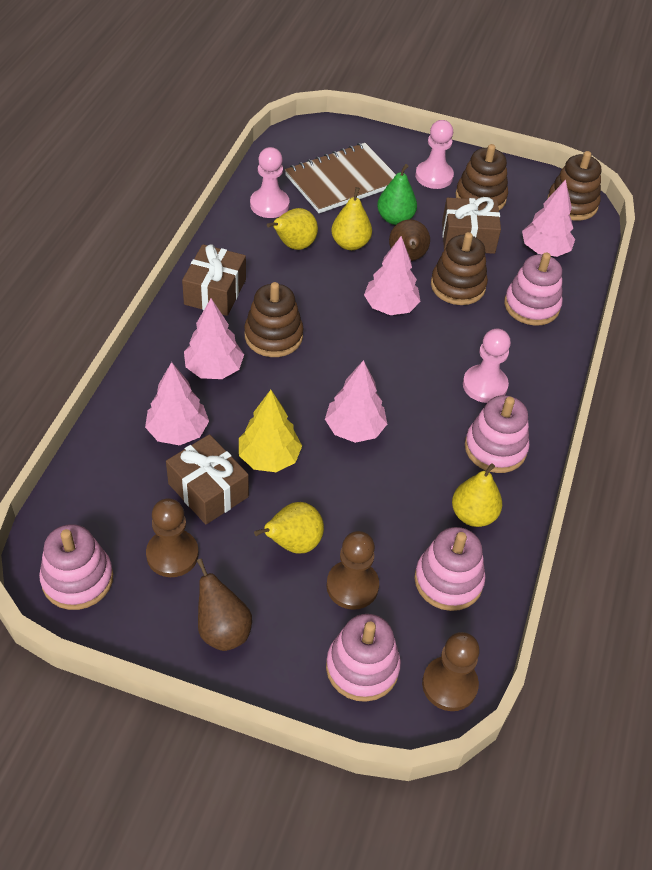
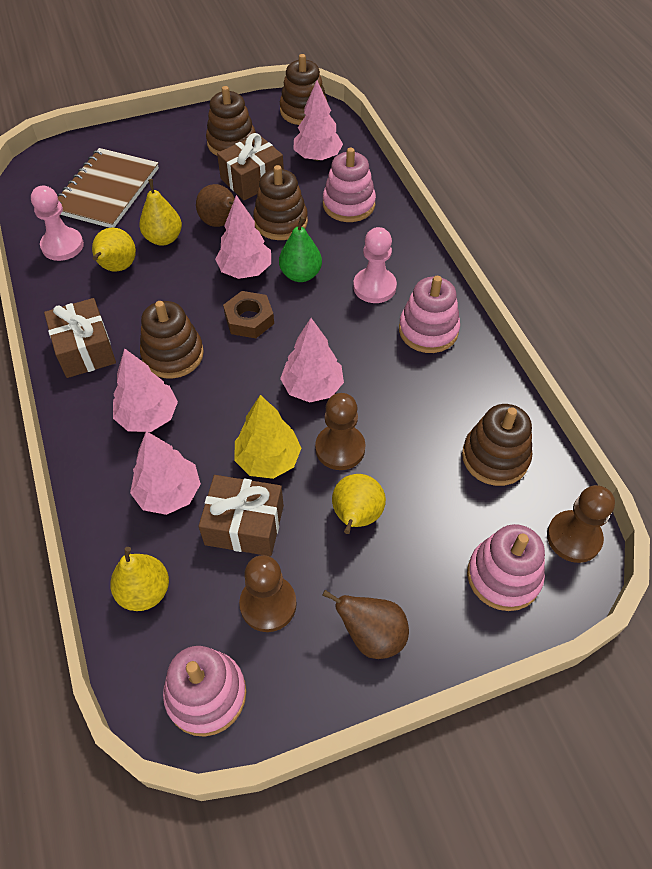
camera: 35 degrees left, 5 degrees up
(352, 586) = (433, 516): brown pawn -> brown pawn (340, 448)
(356, 346) = (249, 319): none -> brown nut
(395, 218) = (181, 197): green pear -> green pear (300, 274)
(434, 176) = (179, 146): pink pawn -> none
(448, 580) = (495, 457): pink stacking toy -> brown stacking toy
(473, 515) = (463, 393): yellow pear -> yellow pear (144, 591)

